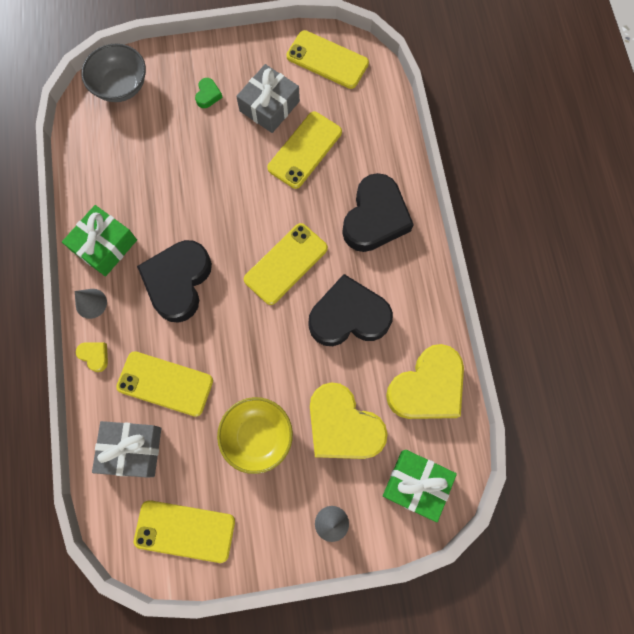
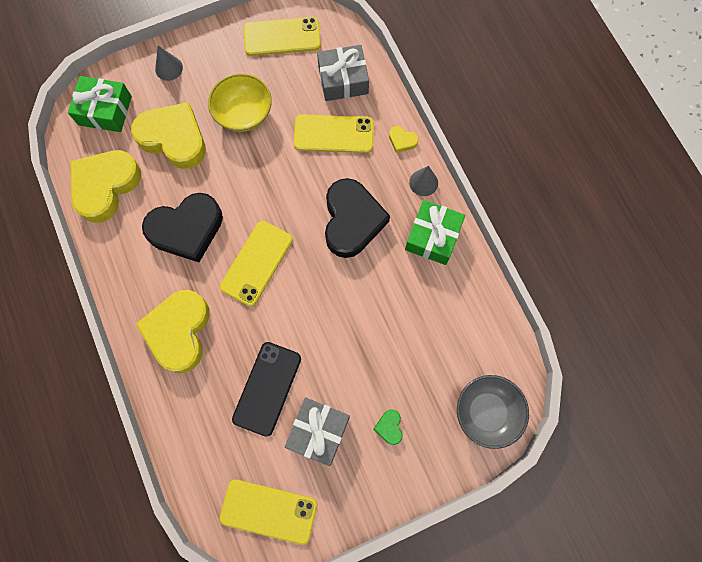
camera: 165 degrees right, 0 degrees up
(305, 150) = (267, 388): yellow phone -> black phone
(375, 218) = (179, 332): black heart -> yellow heart

